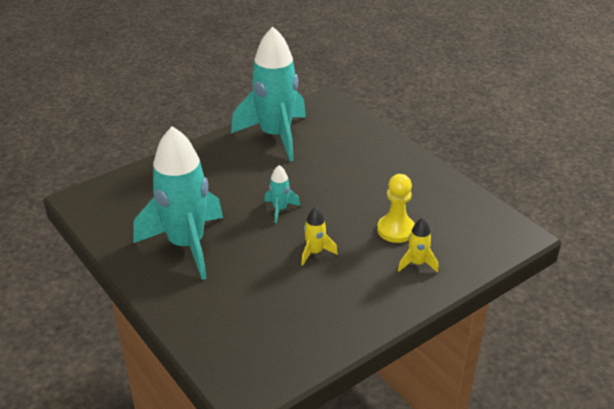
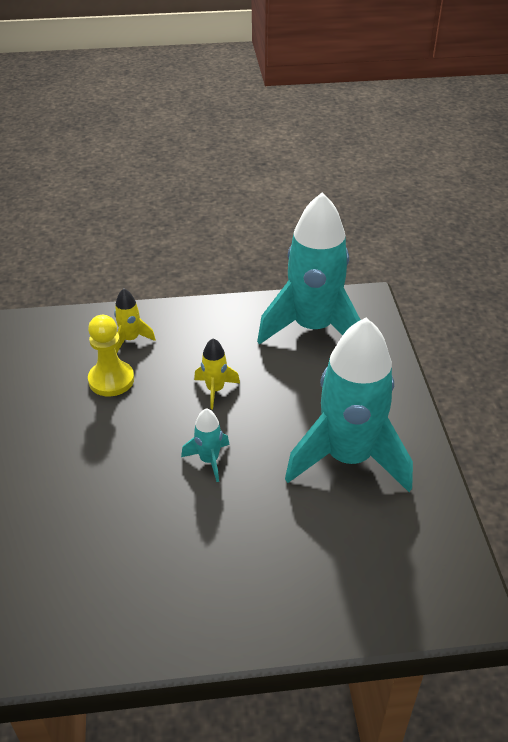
camera: 150 degrees left, 5 degrees up
(275, 136) = (109, 604): turquoise rocket -> turquoise rocket (313, 328)

